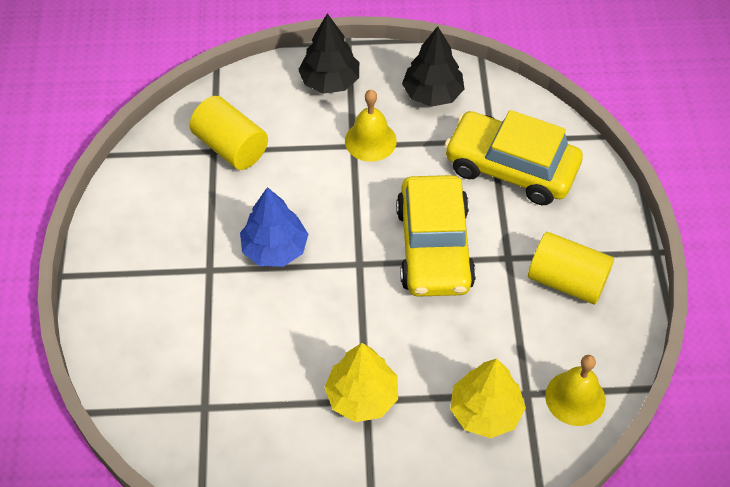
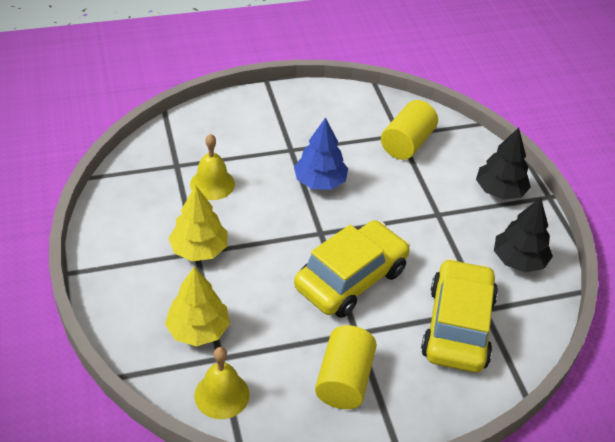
camera: 75 degrees right, 10 degrees down
(370, 140) = (448, 224): yellow bell -> yellow bell (212, 184)
(434, 247) = (351, 279): yellow car -> yellow car turned 150 degrees clockwise

